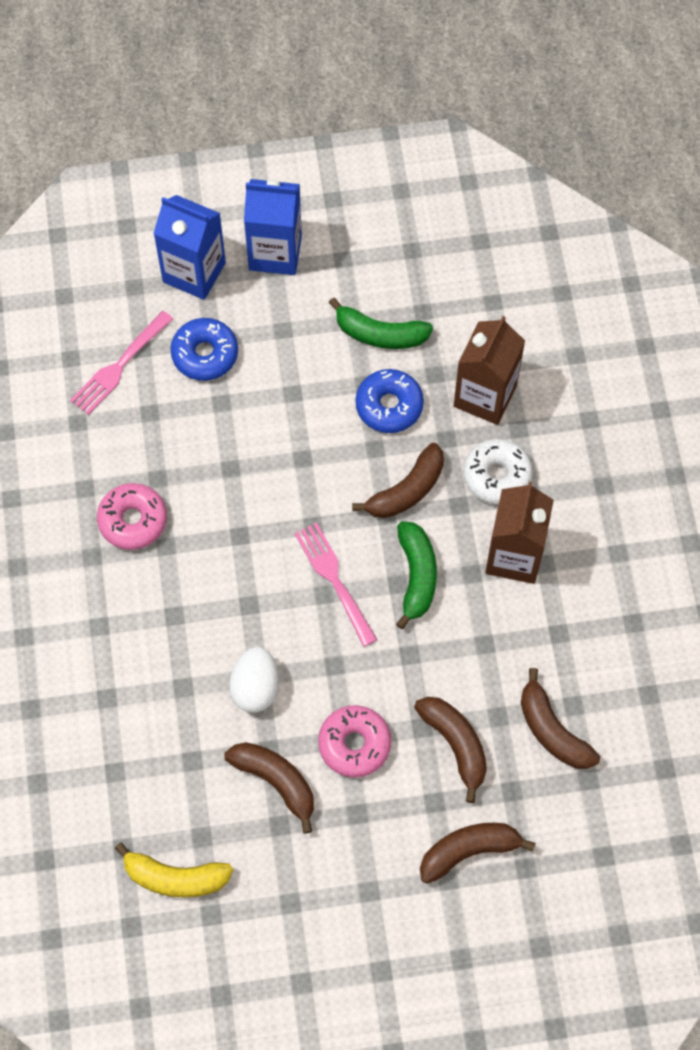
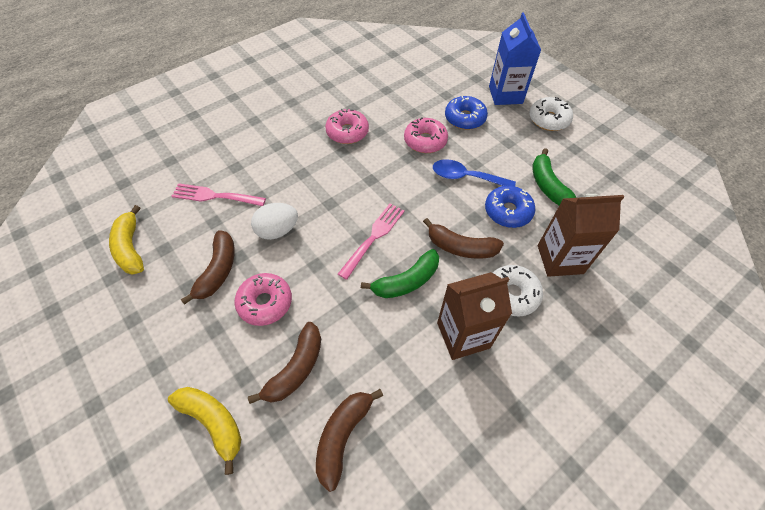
camera: 60 degrees right, 10 degrees down
(119, 366) = (429, 91): pink fork -> pink fork (215, 196)
(214, 430) = (425, 141): none -> pink donut
(275, 252) = (548, 119): blue carton -> white donut
(308, 419) = (466, 177): none -> blue spoon
(469, 851) = (213, 422): brown banana -> yellow banana

